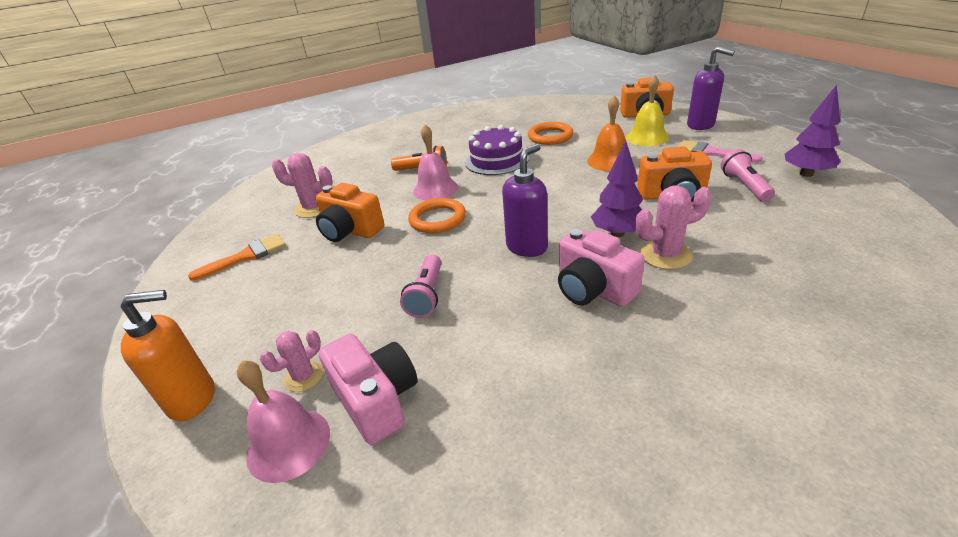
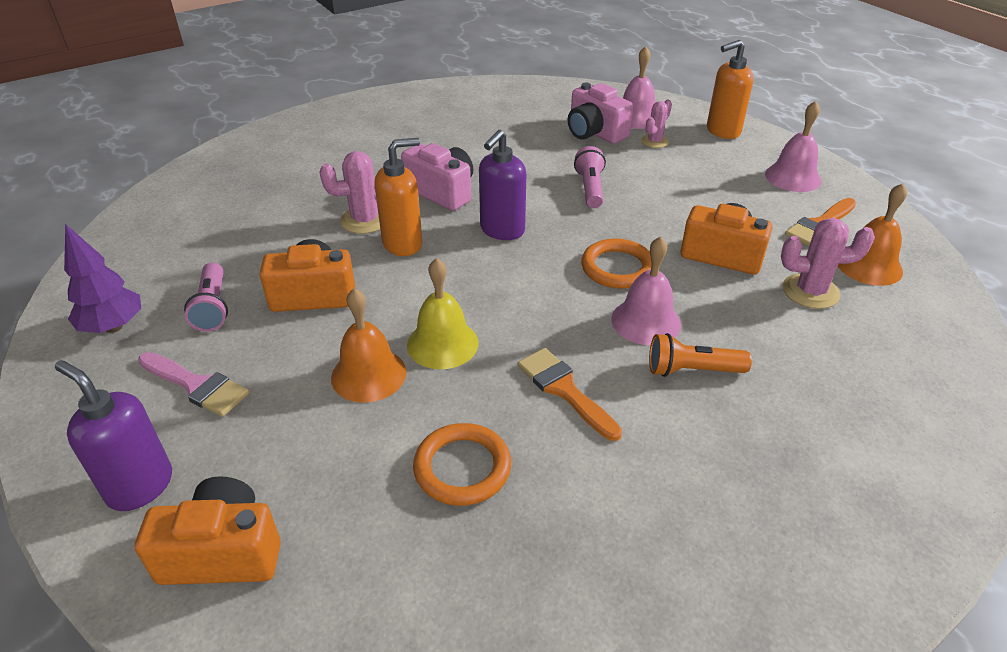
camera: 170 degrees right, 5 degrees up
(203, 311) = (793, 177): none -> pink bell
(253, 225) = (869, 265): none -> orange bell
(496, 160) = (564, 390): purple cake -> orange brush
(617, 233) = (403, 244): purple tree -> orange soap dispenser
(647, 137) = (271, 446): yellow bell -> yellow bell (442, 343)

